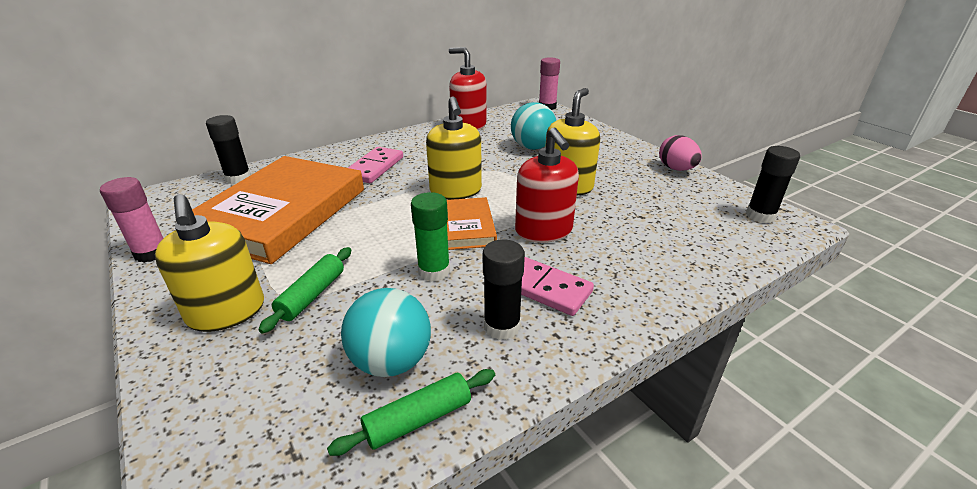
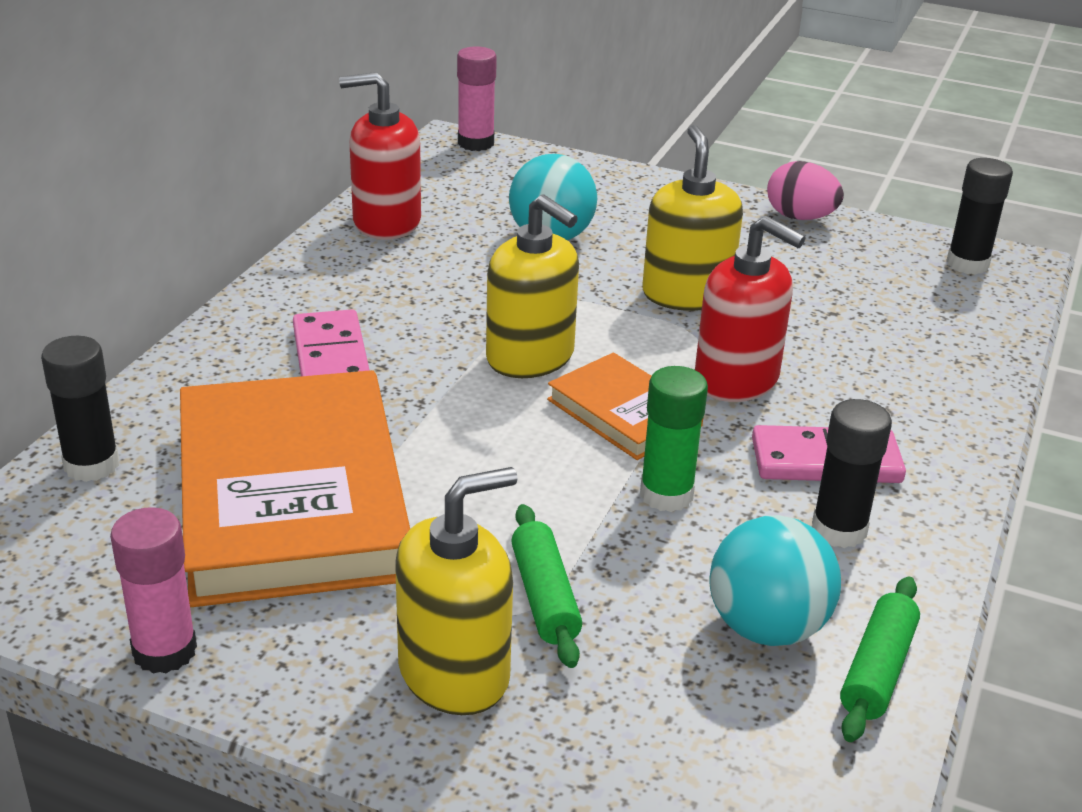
camera: 35 degrees left, 0 degrees up
(226, 312) = (454, 673): yellow soap dispenser -> yellow soap dispenser turned 60 degrees counterclockwise

